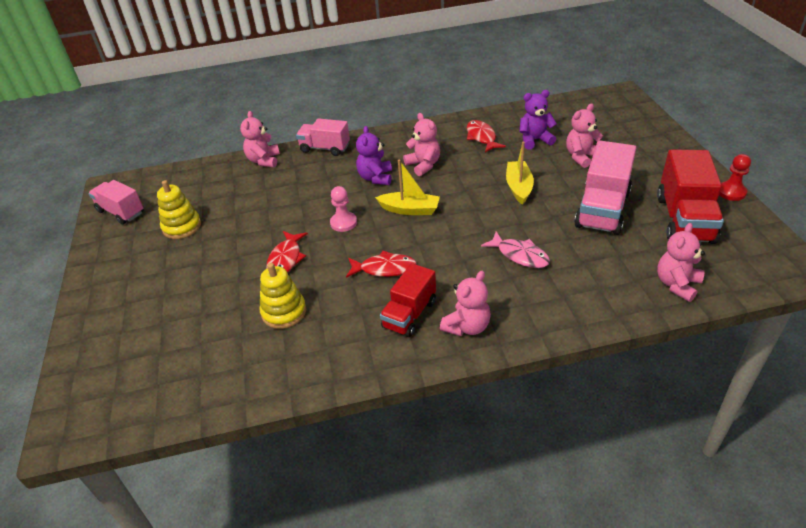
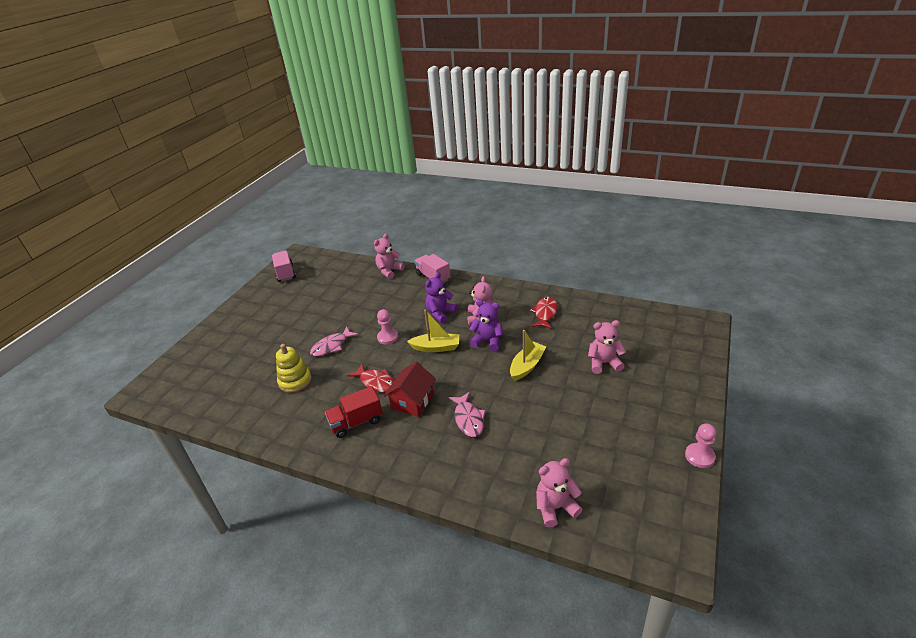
camera: 35 degrees right, 5 degrees down
(182, 227) = (303, 297): yellow stacking toy -> none
(286, 259) = (332, 346): red fish -> pink fish
(410, 209) = (436, 347): yellow boat -> yellow boat turned 45 degrees counterclockwise
(445, 267) = (412, 401): none -> red house
(467, 326) = (379, 451): pink teddy bear -> none
(534, 140) = (582, 333): purple teddy bear -> purple teddy bear (488, 341)
(602, 209) = (569, 415): pink truck -> none
(684, 219) = (627, 458): red truck -> none
(731, 192) = (699, 456): red pawn -> pink pawn

